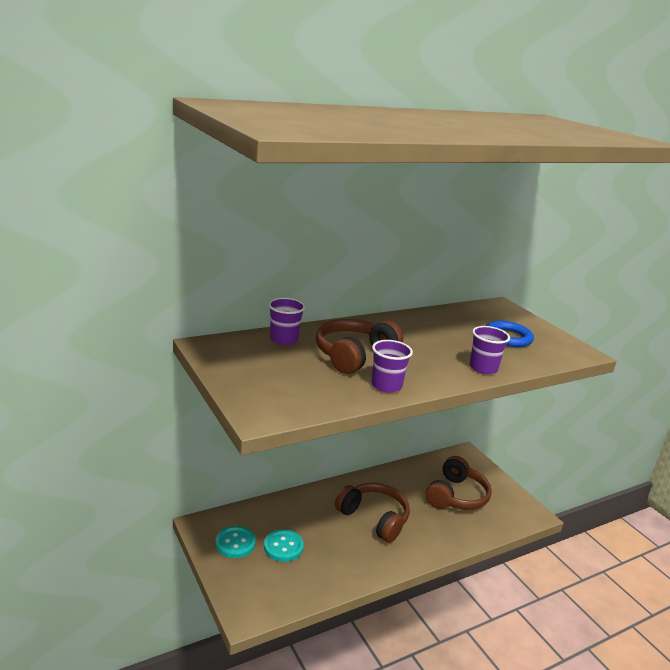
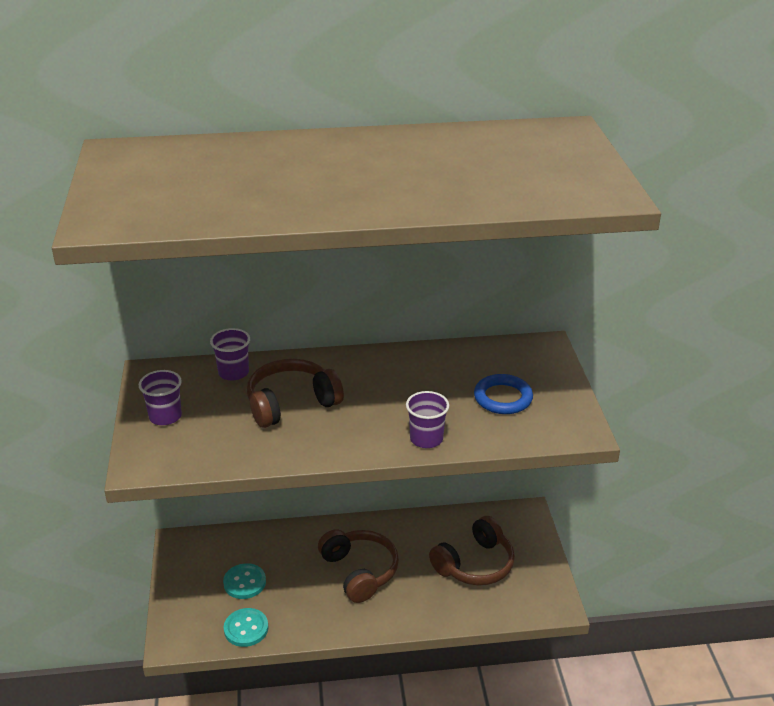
camera: 25 degrees right, 10 degrees up
(235, 543) = (200, 568): turquoise button -> turquoise button (246, 628)
(386, 385) = (293, 447): purple cup -> purple cup (165, 416)

